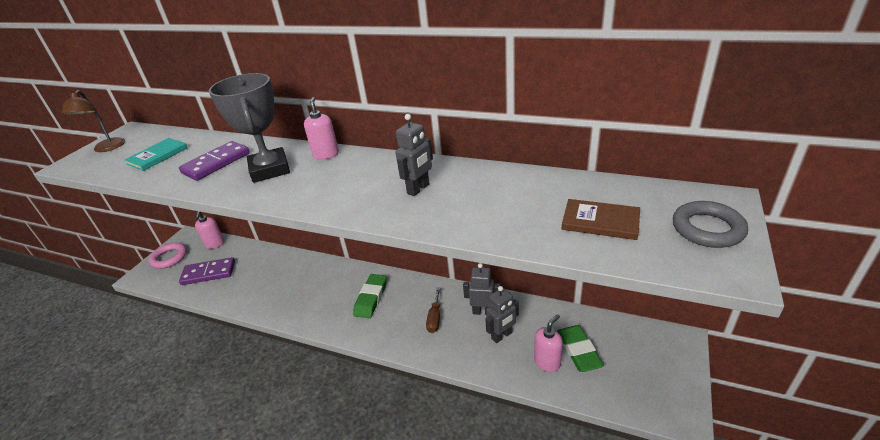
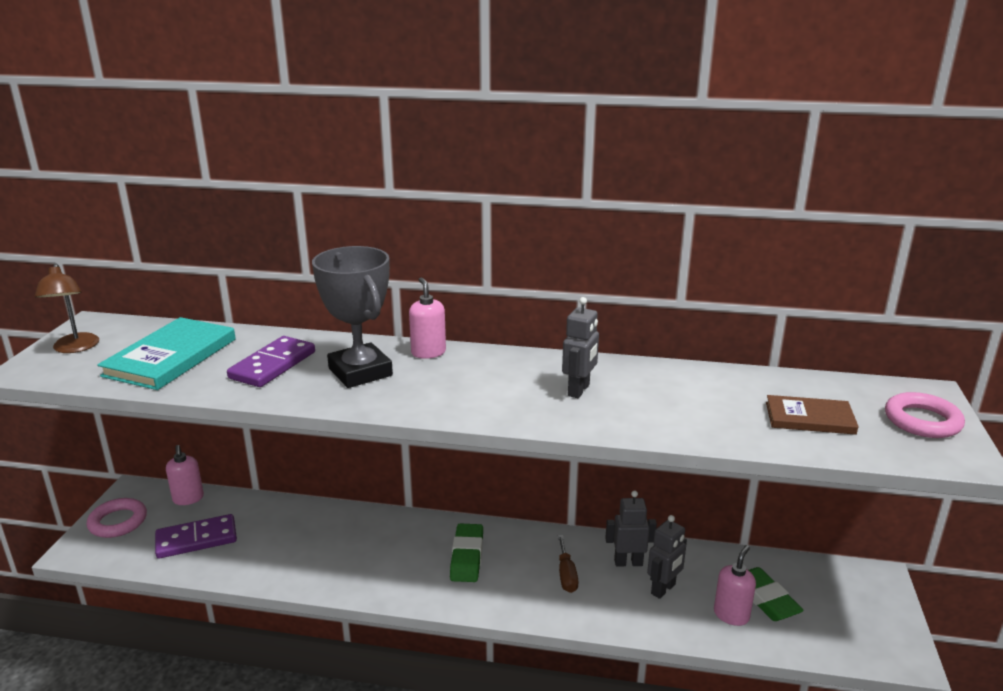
camera: 15 degrees left, 10 degrees down
(158, 156) = (171, 357): turquoise book -> turquoise book, size x1.64
(707, 229) = (922, 421): grey ring -> pink ring

